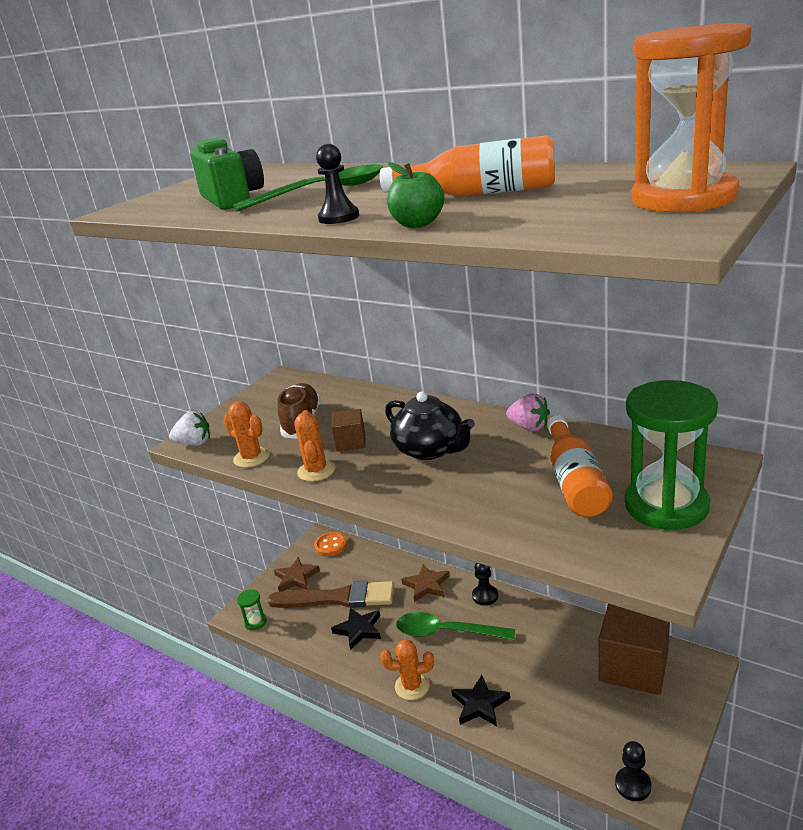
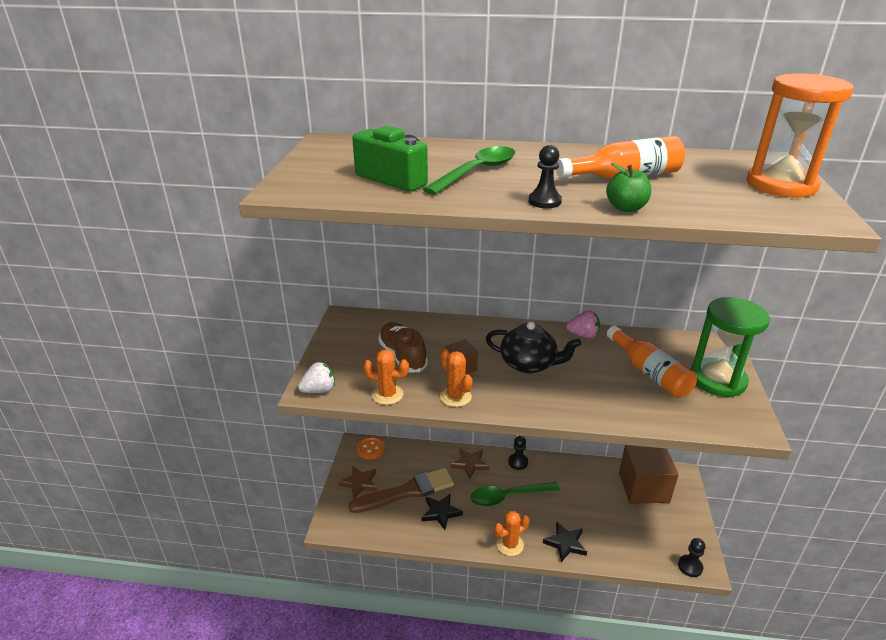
camera: 30 degrees left, 5 degrees up
(255, 622) = (349, 530): green hourglass -> none

